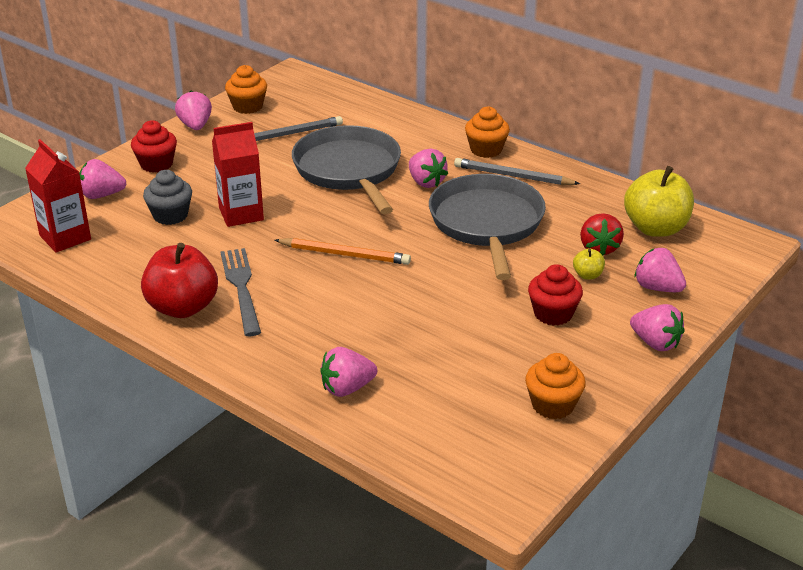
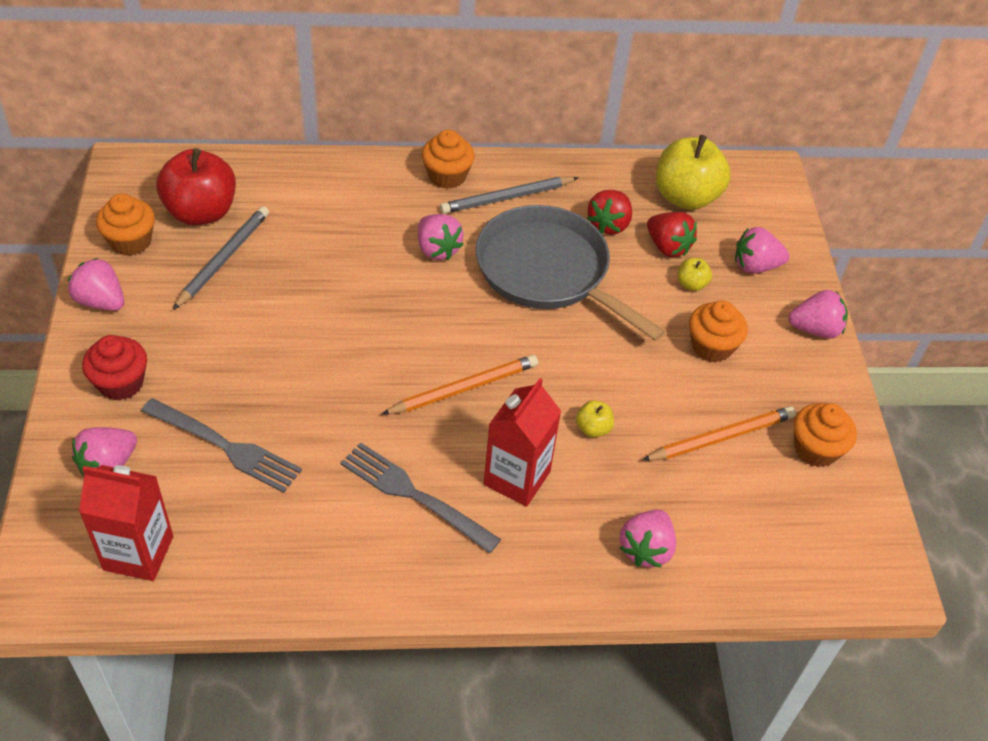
camera: 45 degrees left, 15 degrees up
(170, 215) = (225, 446): grey cupcake -> grey fork
(182, 307) = (385, 560): red apple -> red apple (201, 212)
(241, 214) = (300, 398): red carton -> red carton (517, 478)
(349, 170) = (345, 275): grey pan -> none
(401, 313) = (593, 428): none -> yellow apple
(426, 182) = (437, 249): pink strawberry -> pink strawberry turned 45 degrees clockwise
(487, 362) = (721, 437): none -> orange pencil
(553, 314) = (711, 347): red cupcake -> orange cupcake
(570, 218) = (609, 224): none -> red strawberry

